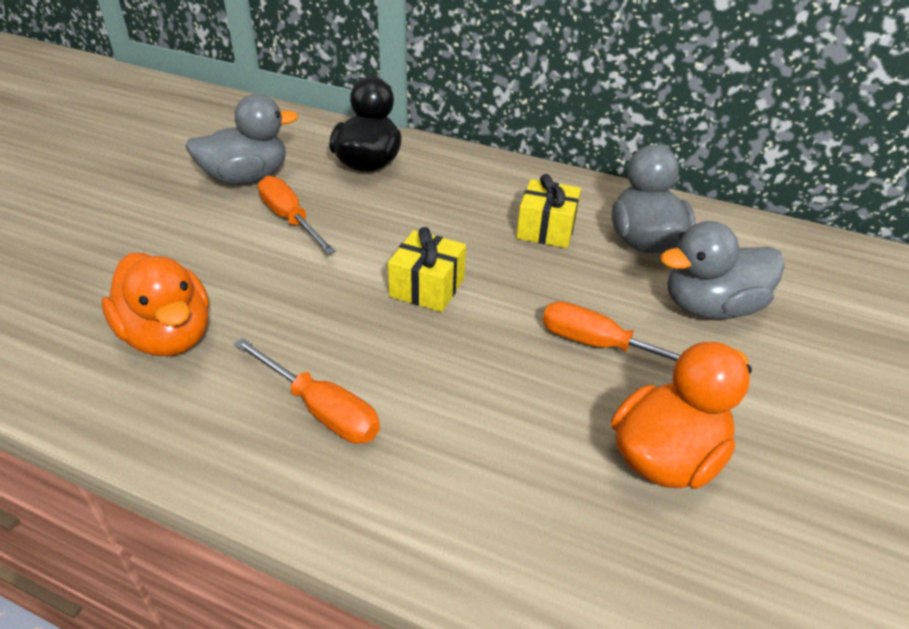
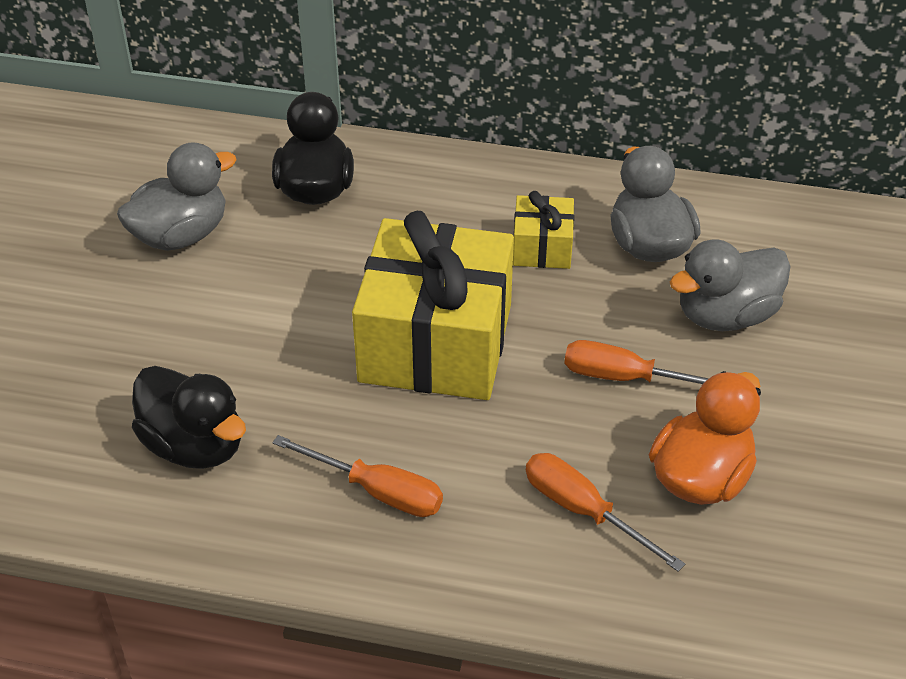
camera: 10 degrees left, 5 degrees up
(169, 336) = (195, 445): orange duck -> black duck
(290, 219) = (257, 283): orange screwdriver -> orange screwdriver (583, 511)
(427, 287) = (436, 343): yellow gift -> yellow gift, size x2.16

